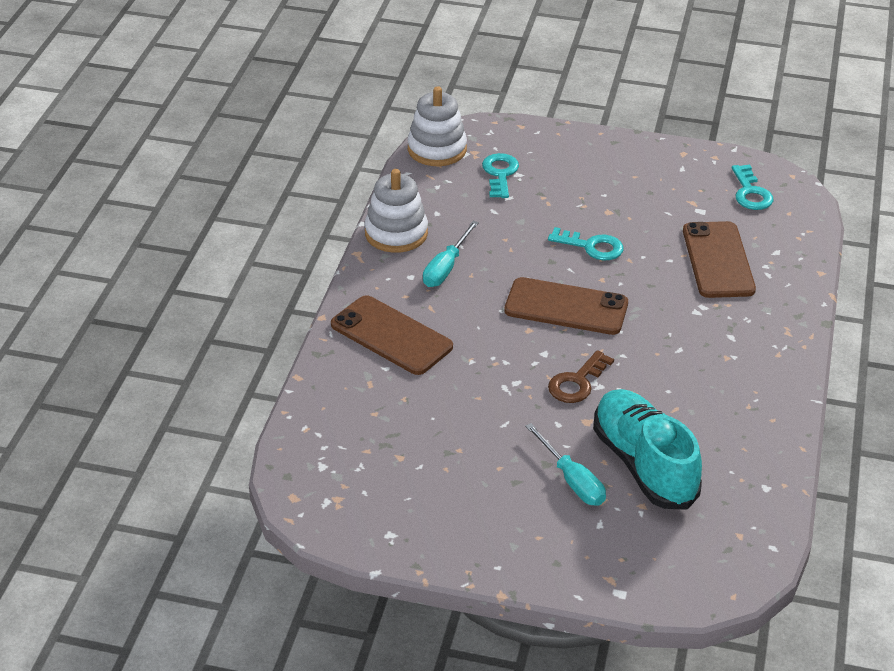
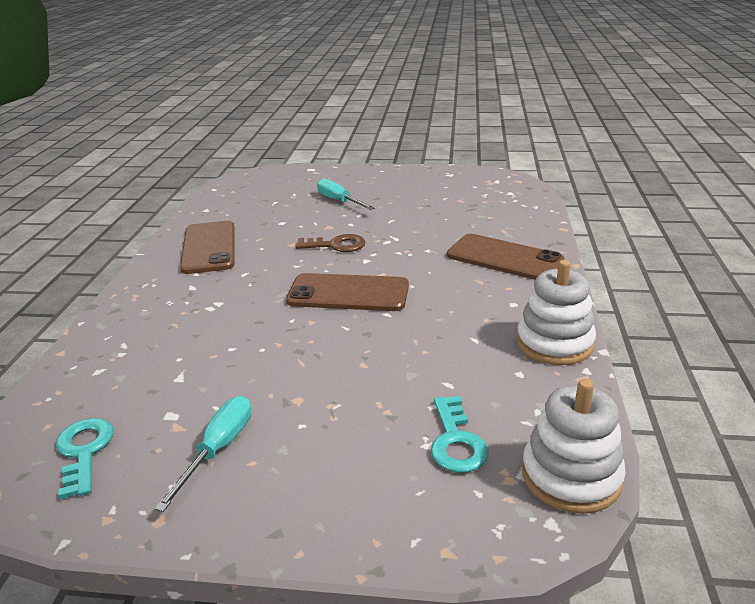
camera: 175 degrees right, 10 degrees down
(446, 267) = (480, 314): turquoise screwdriver -> turquoise screwdriver (218, 449)
(577, 382) = (336, 245): brown key -> brown key turned 60 degrees clockwise
(592, 246) = (321, 353): turquoise key -> none
(644, 464) = (288, 211): turquoise shoe -> none
(718, 260) = (175, 353): brown phone -> brown phone (209, 247)

